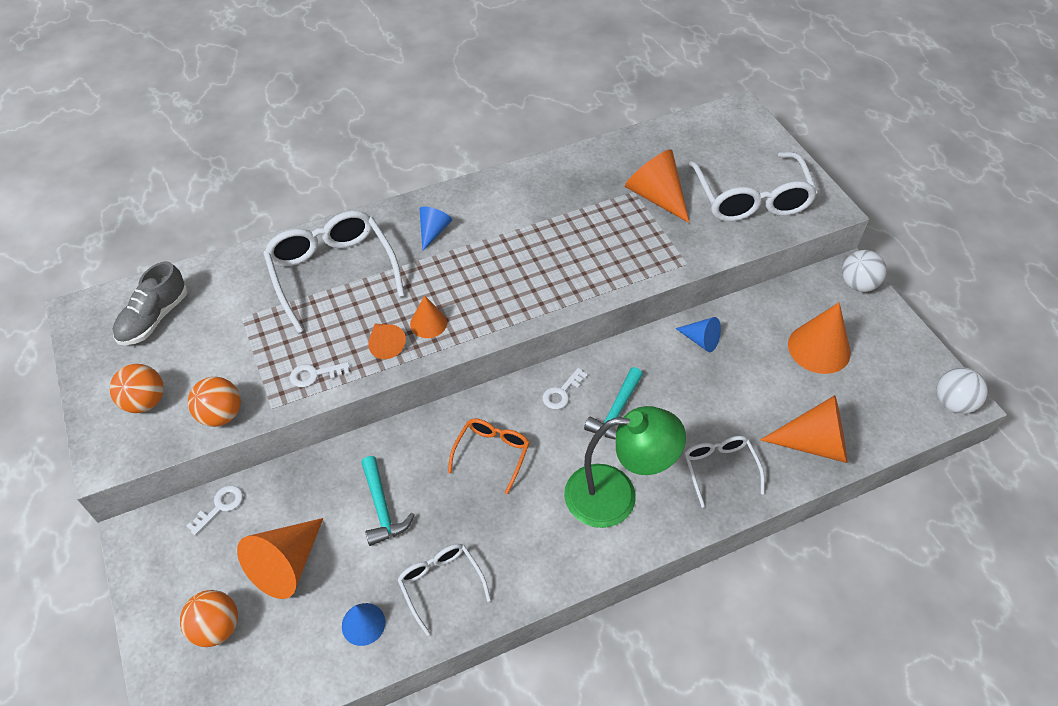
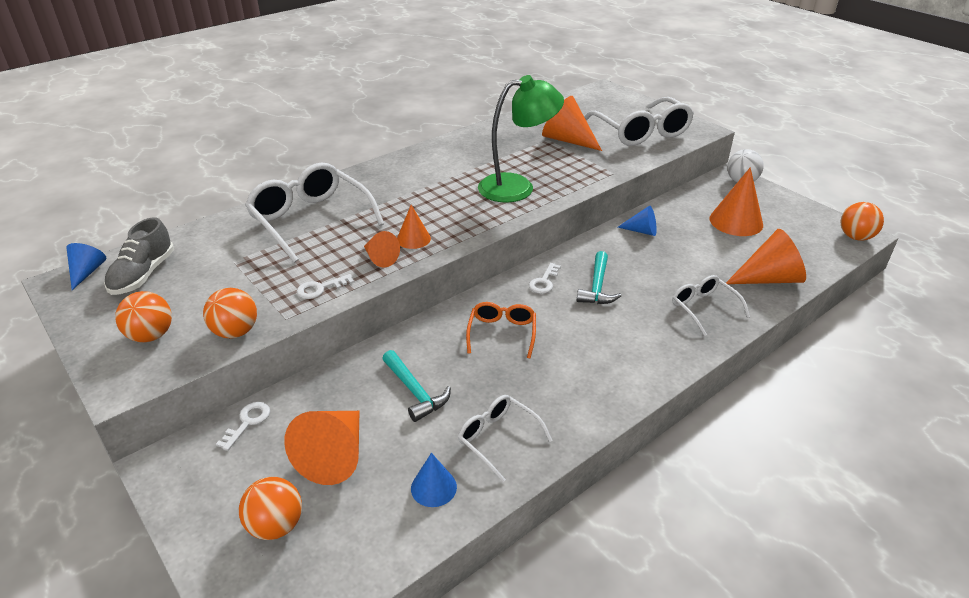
camera: 15 degrees left, 15 degrees down
(433, 232) = (392, 183): blue cone -> blue cone (87, 272)
(616, 495) = (627, 342): green lamp -> green lamp (517, 187)
(953, 403) = (855, 237): white ball -> orange ball

